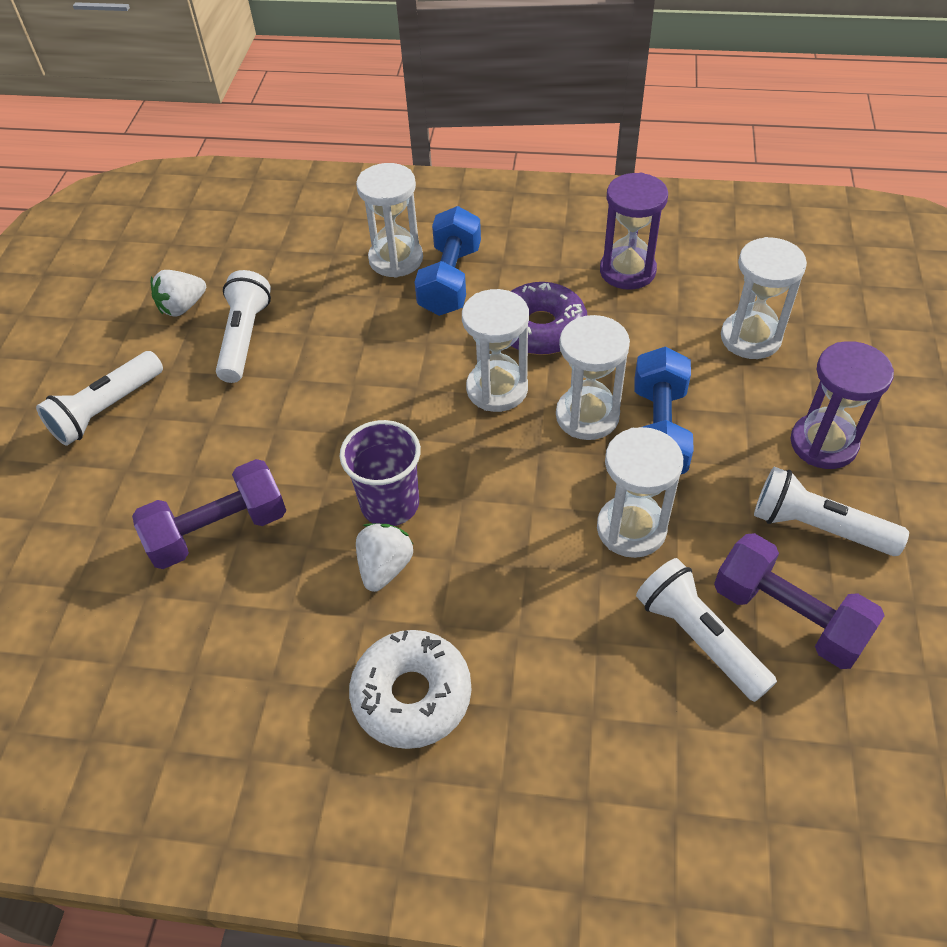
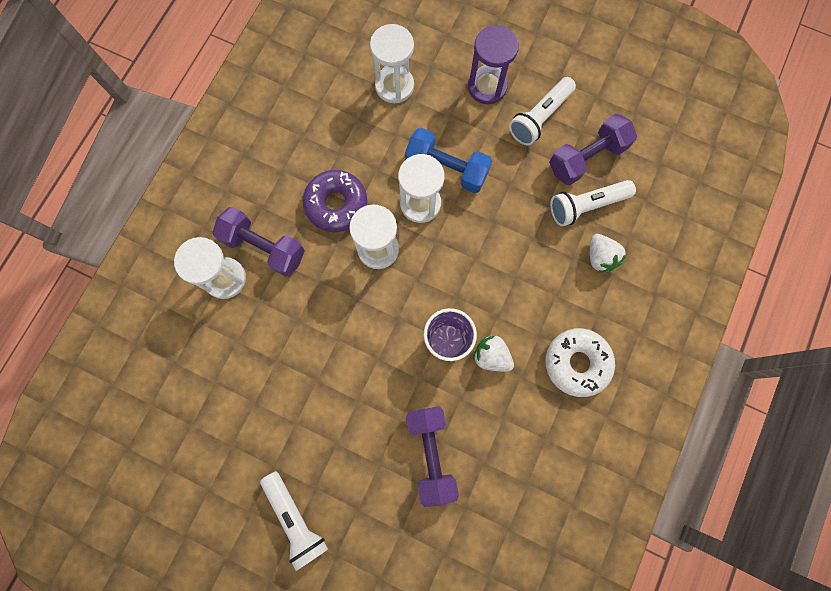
camera: 75 degrees left, 25 degrees up
(182, 307) = (209, 448): white strawberry -> white strawberry (600, 257)
(244, 338) = (263, 406): white flashlight -> none
(450, 280) = (264, 247): blue dumbbell -> purple dumbbell
(627, 271) = (305, 131): purple hourglass -> none
(631, 528) = (509, 211): white hourglass -> none

